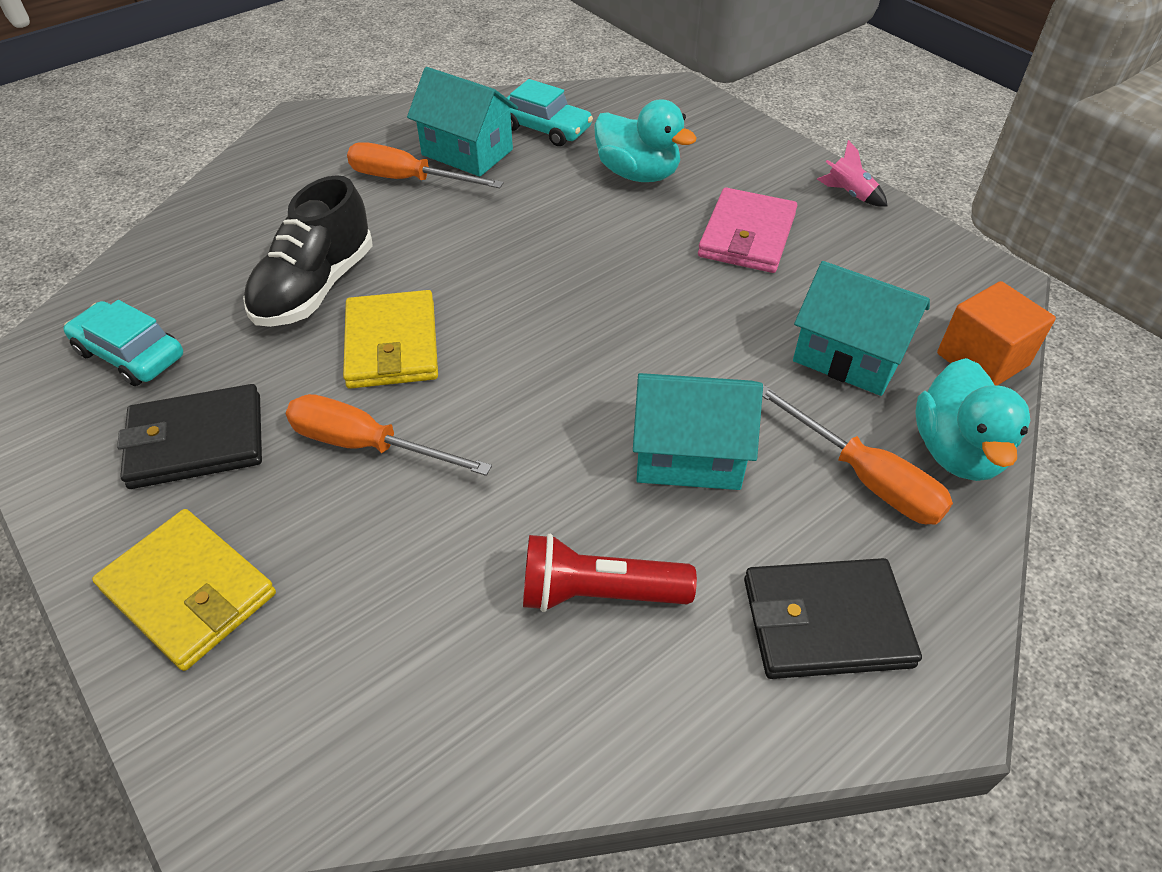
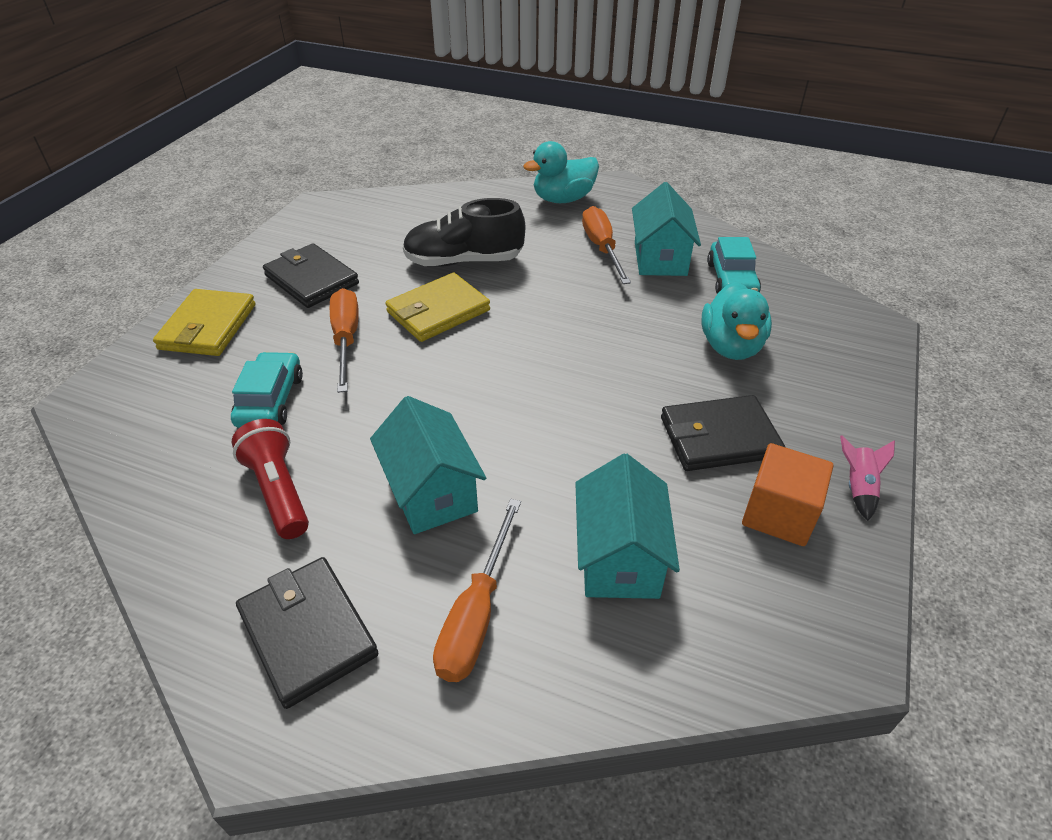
camera: 60 degrees right, 5 degrees down
(130, 354) = (360, 229): turquoise car -> turquoise car (270, 400)
(747, 236) = (719, 437): pink wallet -> black wallet
(956, 451) = (554, 678): turquoise duck -> turquoise duck (563, 199)
(982, 359) = (702, 669): orange cube -> orange cube (779, 514)

